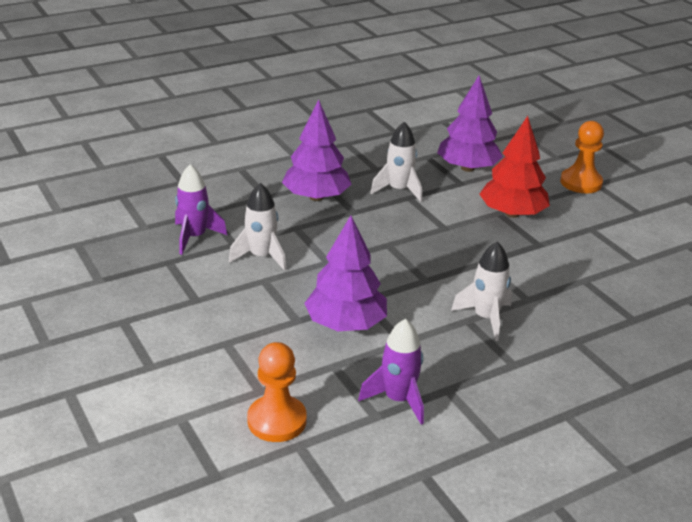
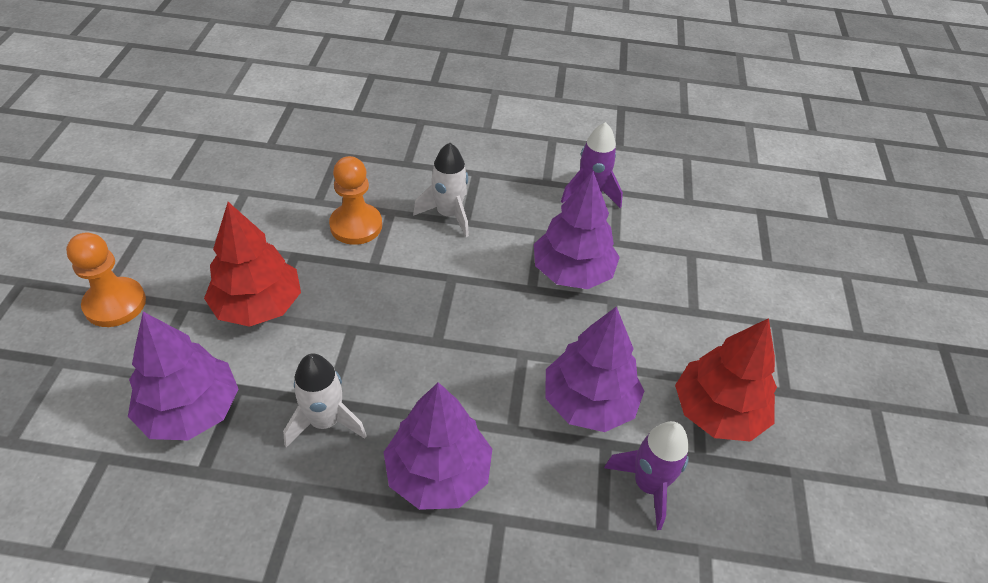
camera: 145 degrees left, 15 degrees up
(170, 287) = (717, 412): none -> red tree
(261, 256) = (589, 402): white rocket -> purple tree
(277, 420) = (694, 224): orange pawn -> orange pawn (356, 226)

